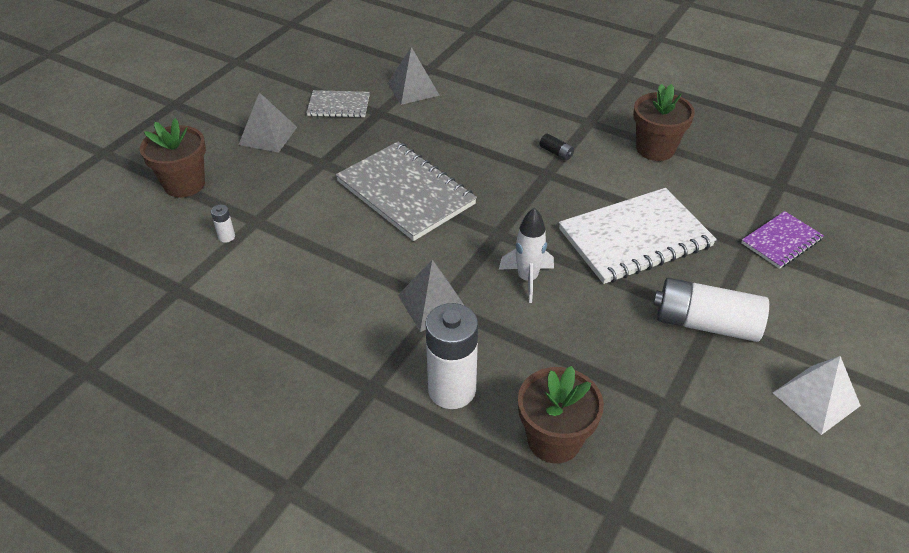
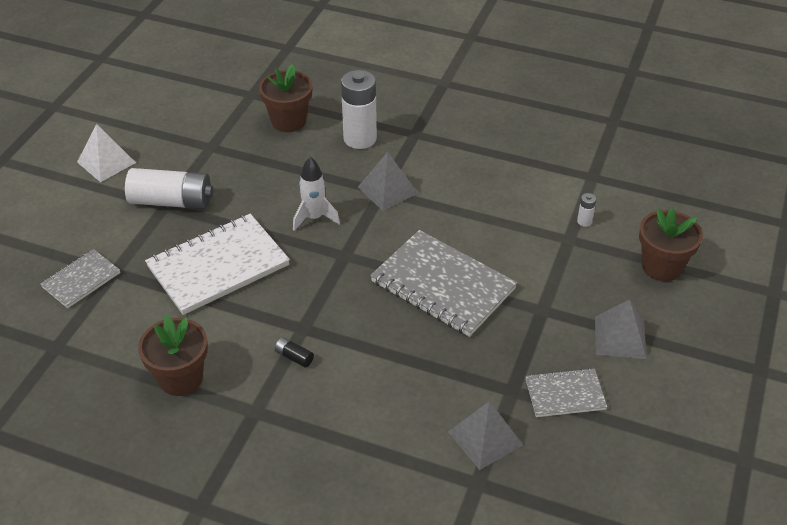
camera: 170 degrees right, 0 degrees up
(781, 241) = (81, 280): purple notebook -> grey notebook

